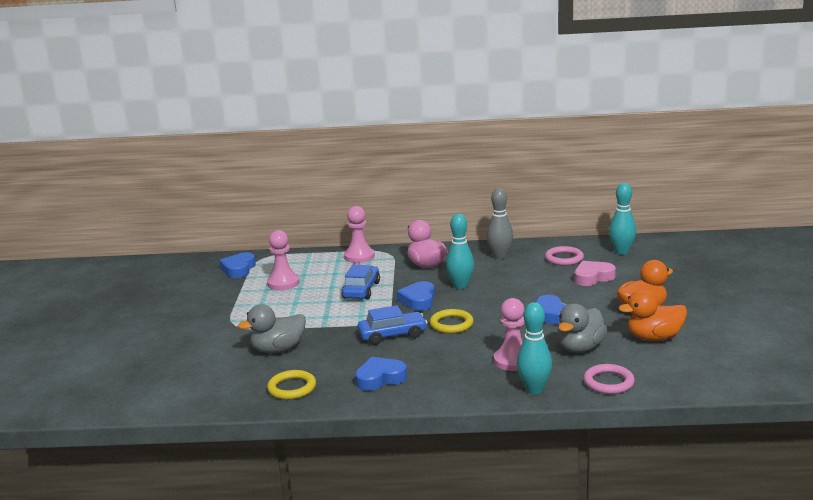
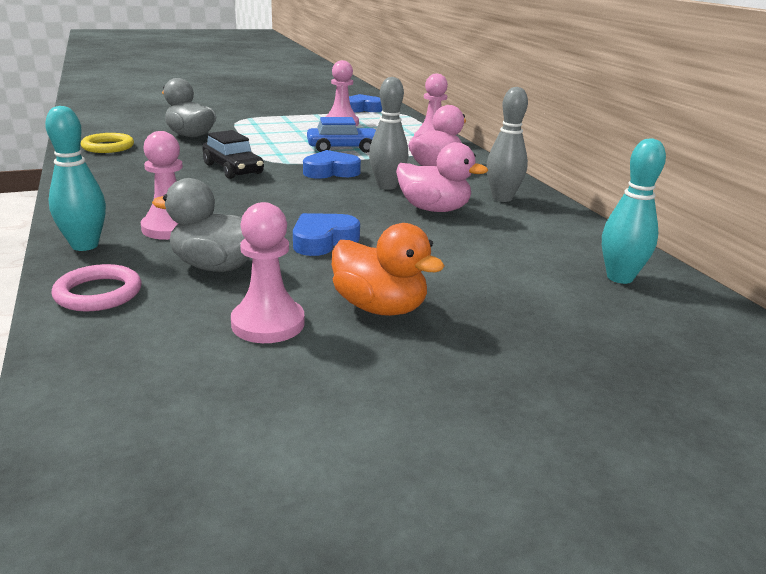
camera: 65 degrees right, 5 degrees up
(380, 378) = (125, 173): blue heart -> none
(392, 335) = (233, 169): blue car -> black car
(451, 324) = (271, 190): yellow ring -> none
(460, 286) = (387, 186): turquoise bowling pin -> grey bowling pin
(511, 278) = (434, 209): none -> pink duck
(564, 258) = (538, 236): pink ring -> none
(593, 277) = (485, 260): pink heart -> none
(654, 338) = (268, 323): orange duck -> pink pawn

